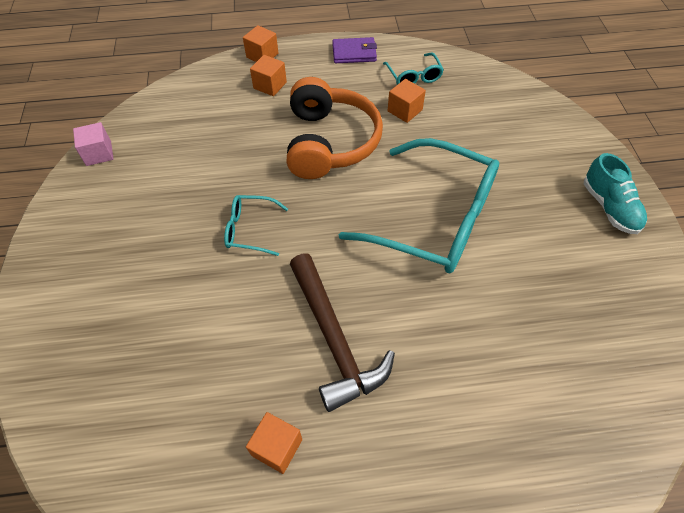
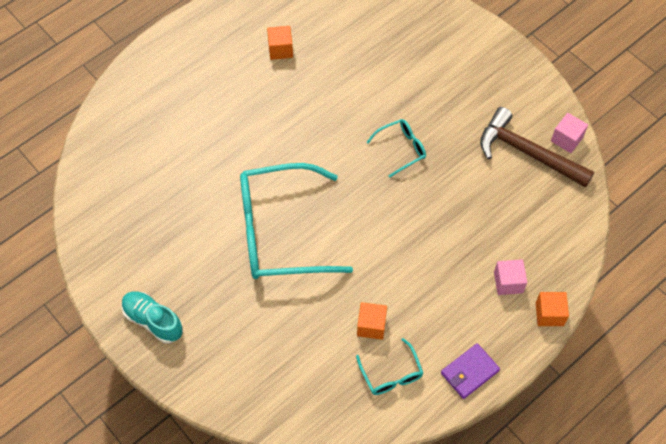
camera: 145 degrees right, 5 degrees up
(270, 85) = (508, 282): orange cube -> pink cube
(329, 142) = (407, 253): orange headphones -> none
(334, 339) = (291, 115): brown hammer -> brown hammer (527, 153)
(414, 77) = (391, 374): turquoise glasses -> turquoise glasses turned 150 degrees counterclockwise

